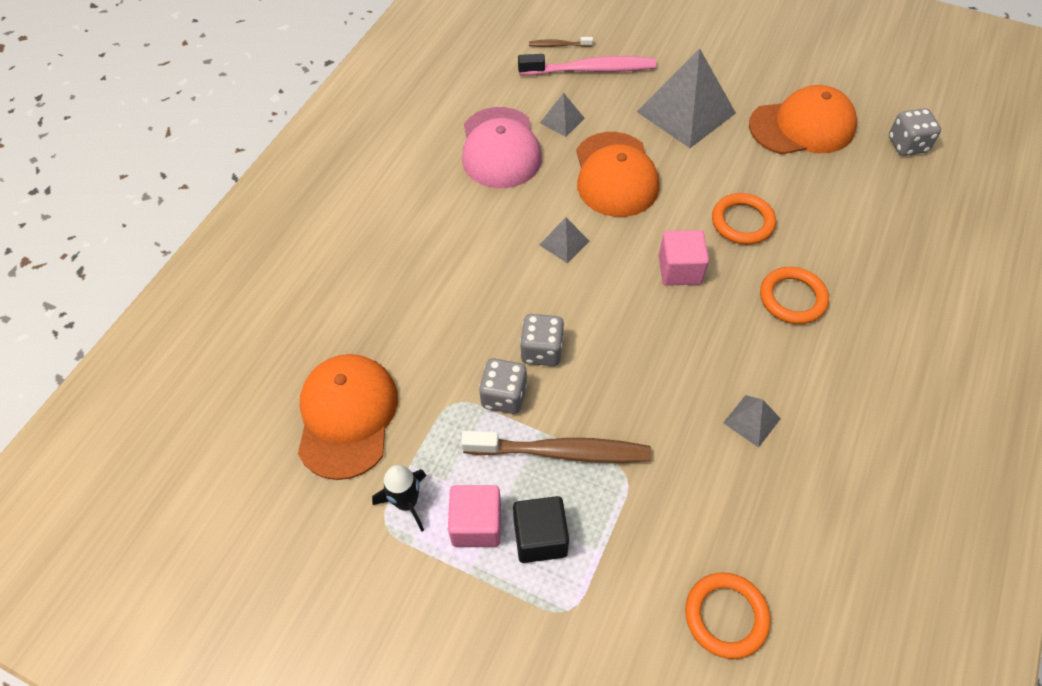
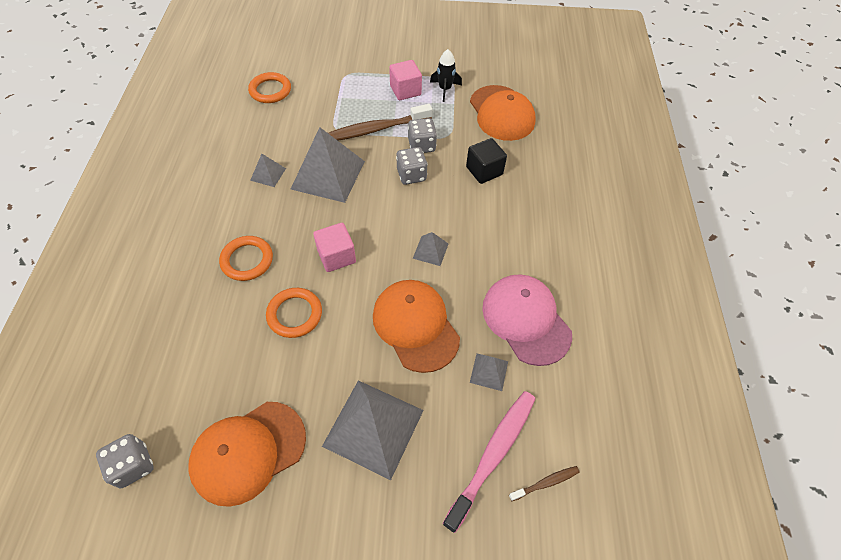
camera: 155 degrees right, 0 degrees up
(540, 537) = (371, 94): black cube -> black cube (484, 171)
(590, 70) = (493, 455): pink toothbrush -> pink toothbrush turned 150 degrees clockwise
(661, 390) = (328, 174): none -> grey pyramid

